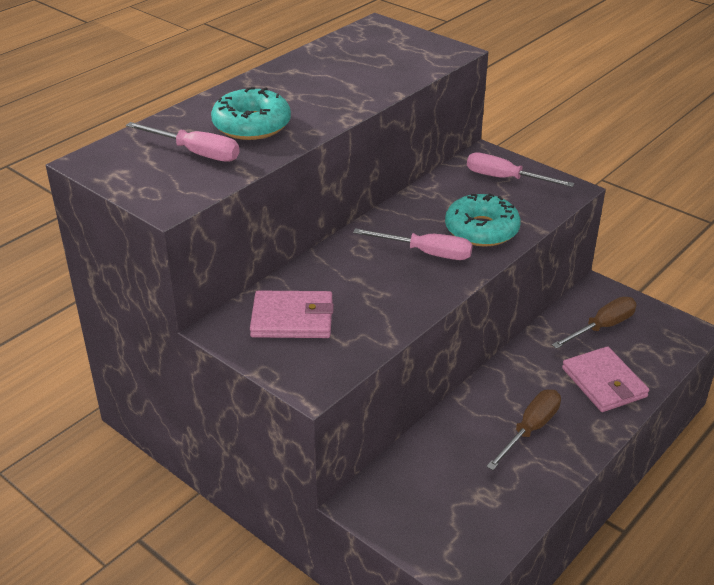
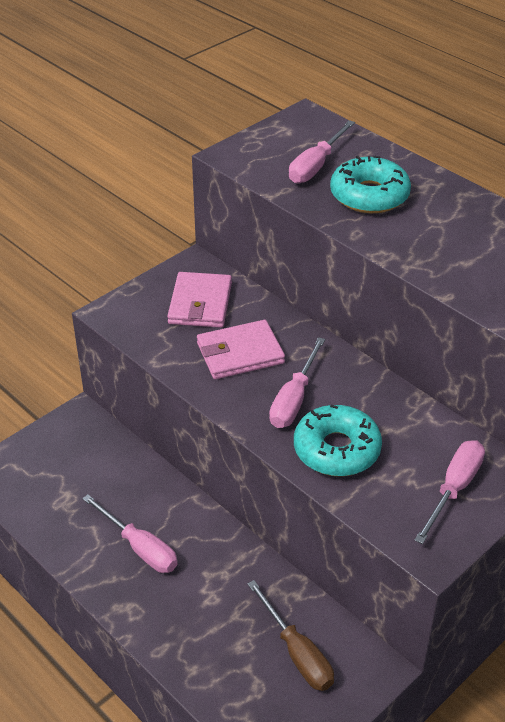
camera: 95 degrees right, 5 degrees up
(530, 429) = (140, 547): brown screwdriver -> pink screwdriver
(604, 383) = (198, 630): pink wallet -> pink wallet (240, 353)

